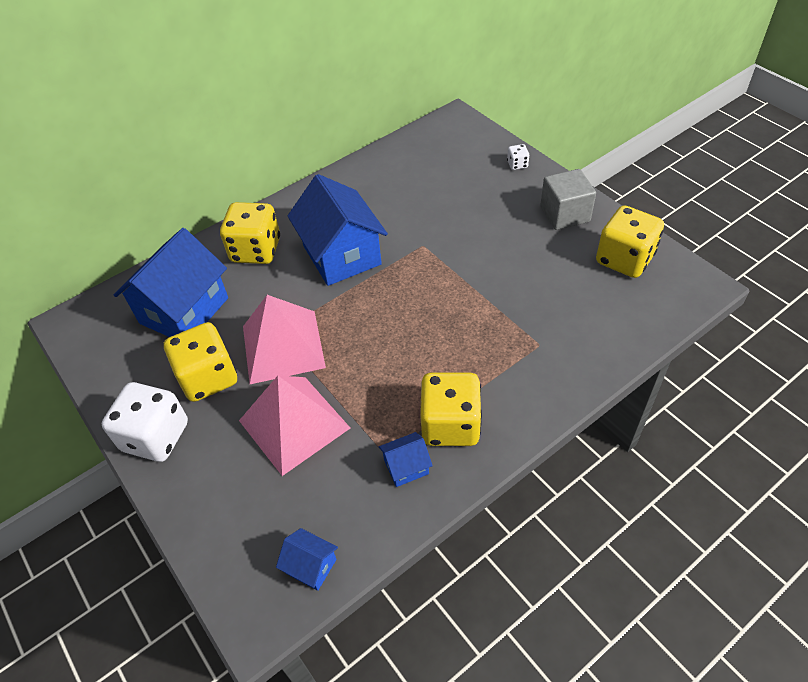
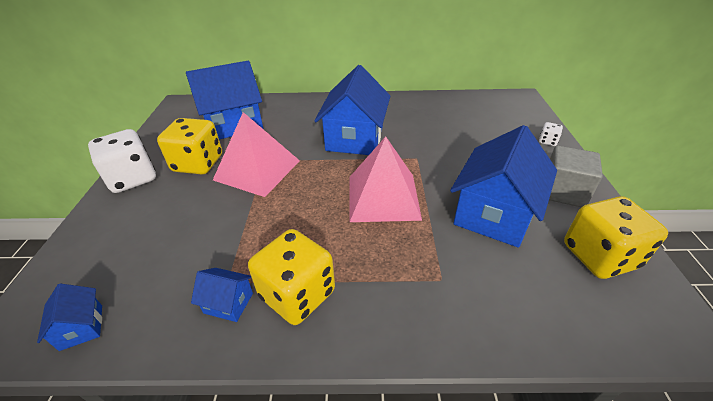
camera: 35 degrees right, 10 degrees down
(256, 250) = (308, 113): yellow dice -> none
(294, 424) = (203, 219): pink pyramid -> pink pyramid (383, 197)
(531, 266) = (494, 214): none -> blue house

